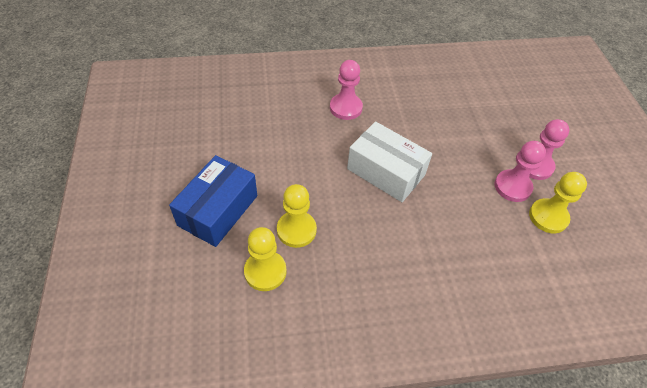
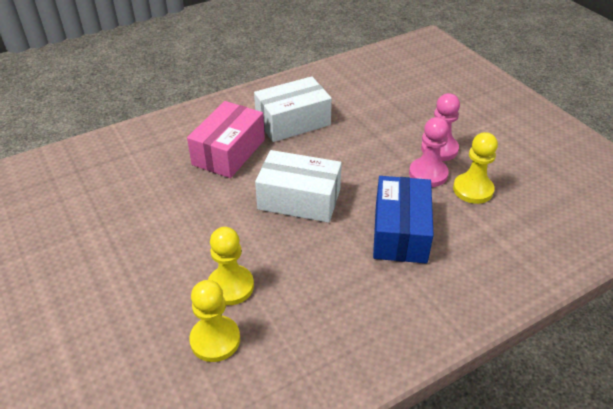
camera: 20 degrees left, 10 degrees down
(218, 210) = (131, 297): blue box -> blue box (400, 232)
(346, 108) = (229, 152): pink pawn -> pink box
(412, 96) = (293, 122): none -> white box

